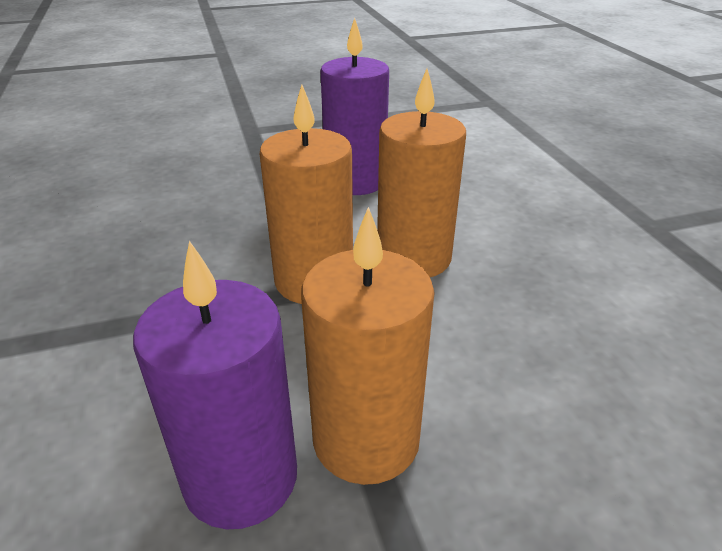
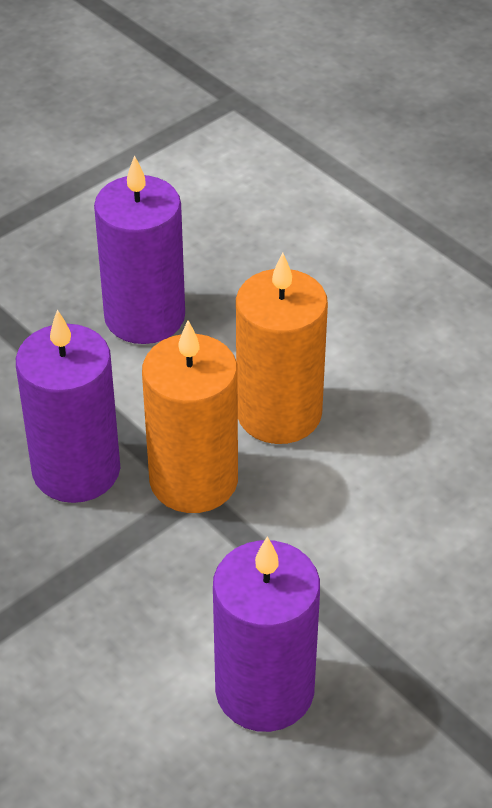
camera: 25 degrees left, 10 degrees up
(234, 249) = (76, 470): none -> purple candle
(366, 439) = (344, 621): orange candle -> none

